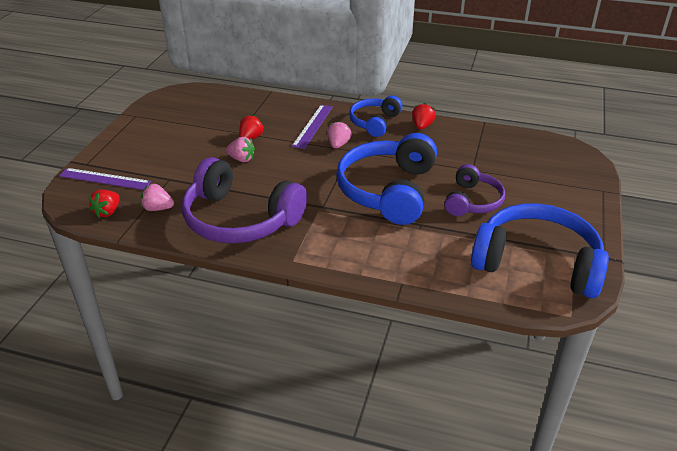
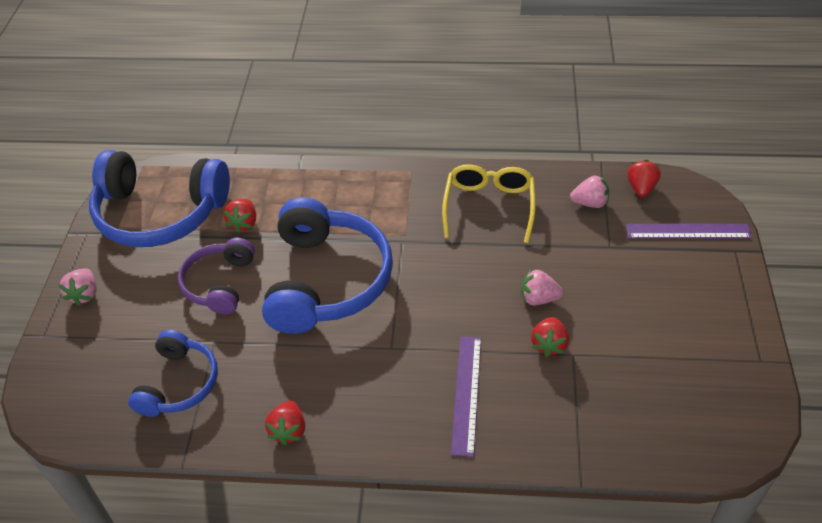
camera: 170 degrees right, 10 degrees up
(240, 219) = (489, 206): purple headphones -> yellow glasses
(338, 144) = (413, 356): pink strawberry -> pink strawberry (84, 294)
(374, 122) = (368, 424): blue headphones -> blue headphones (179, 383)
(455, 241) = (244, 223): none -> red strawberry

